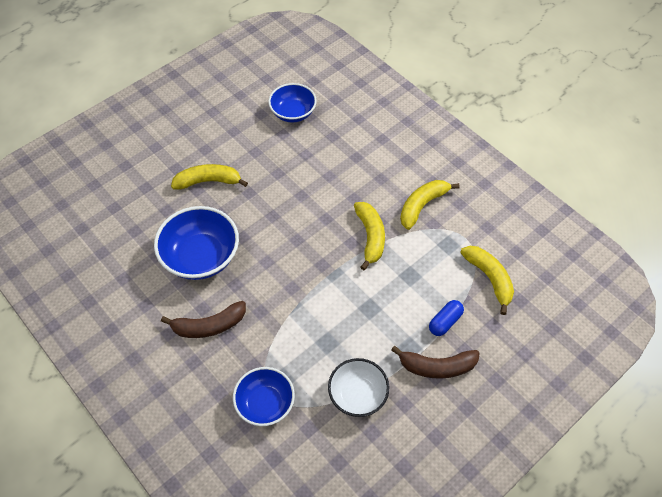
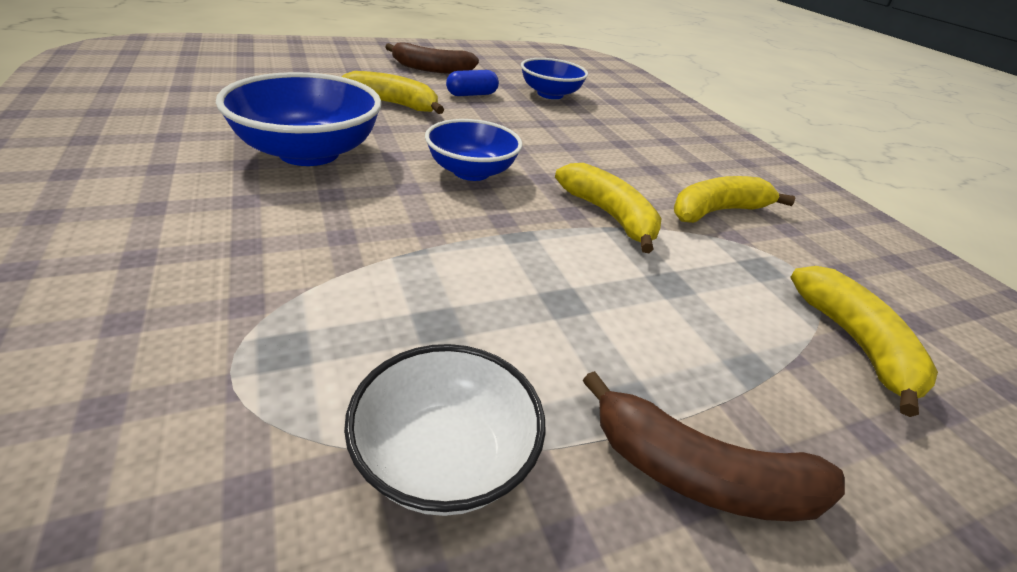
camera: 15 degrees right, 20 degrees down
(209, 326) = (229, 222): brown banana -> brown banana (431, 69)
(265, 403) = (196, 383): blue bowl -> blue bowl (471, 172)
(370, 237) = (609, 216): yellow banana -> yellow banana turned 45 degrees counterclockwise
(445, 322) = (738, 383): blue capsule -> blue capsule (471, 94)

